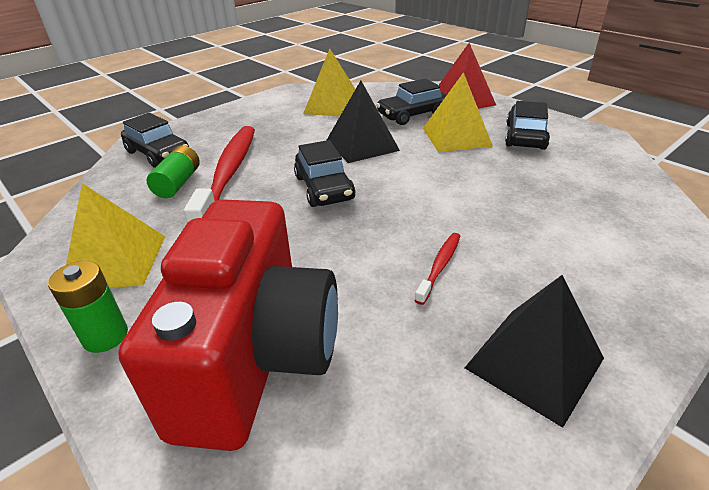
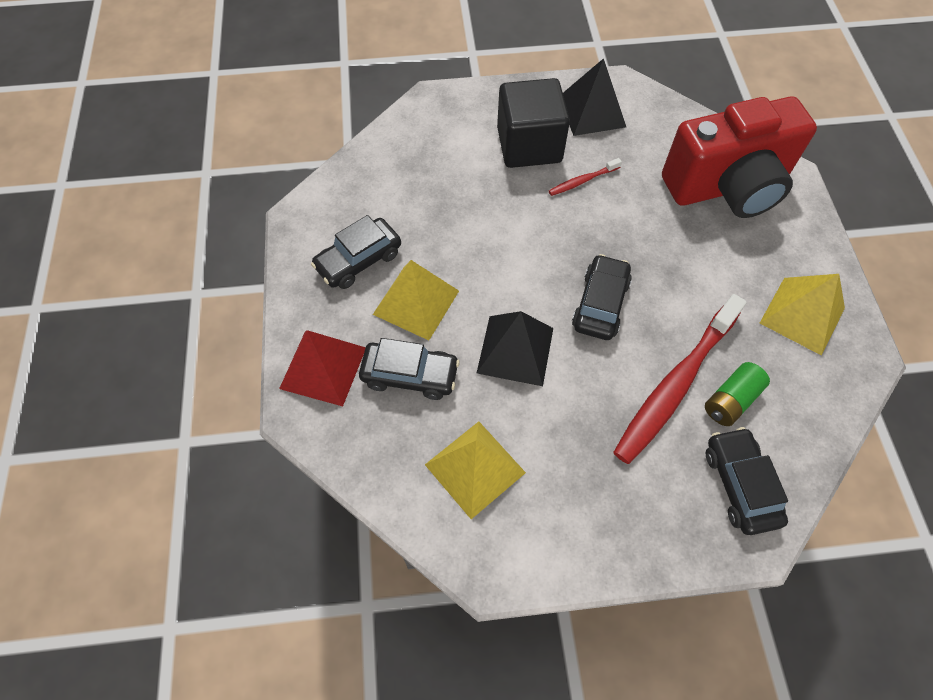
camera: 145 degrees left, 25 degrees up
(105, 336) = (812, 248): green battery -> none
(256, 358) = (727, 187): red camera -> red camera turned 150 degrees counterclockwise
(540, 271) = (529, 145): none -> black cube

